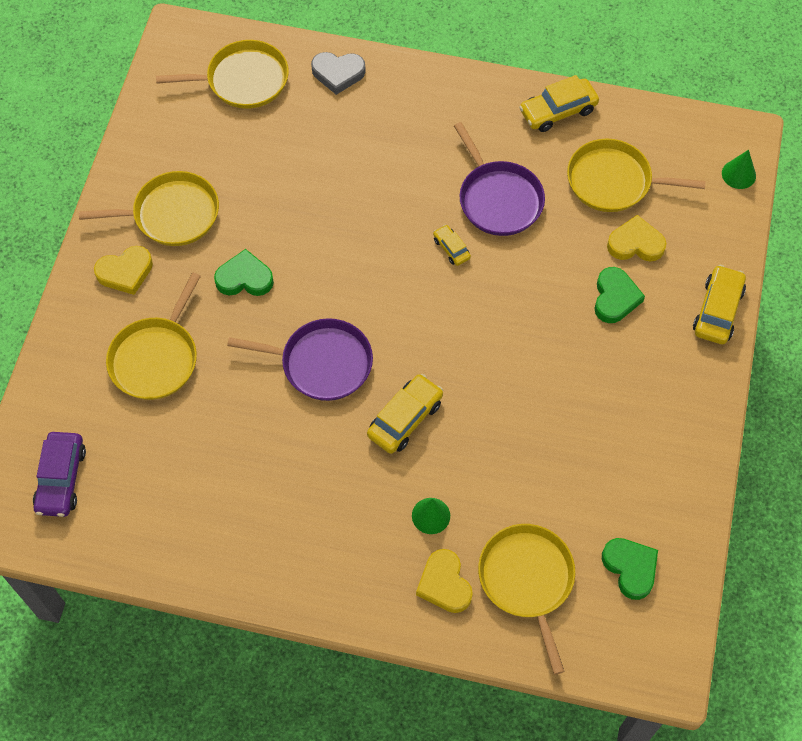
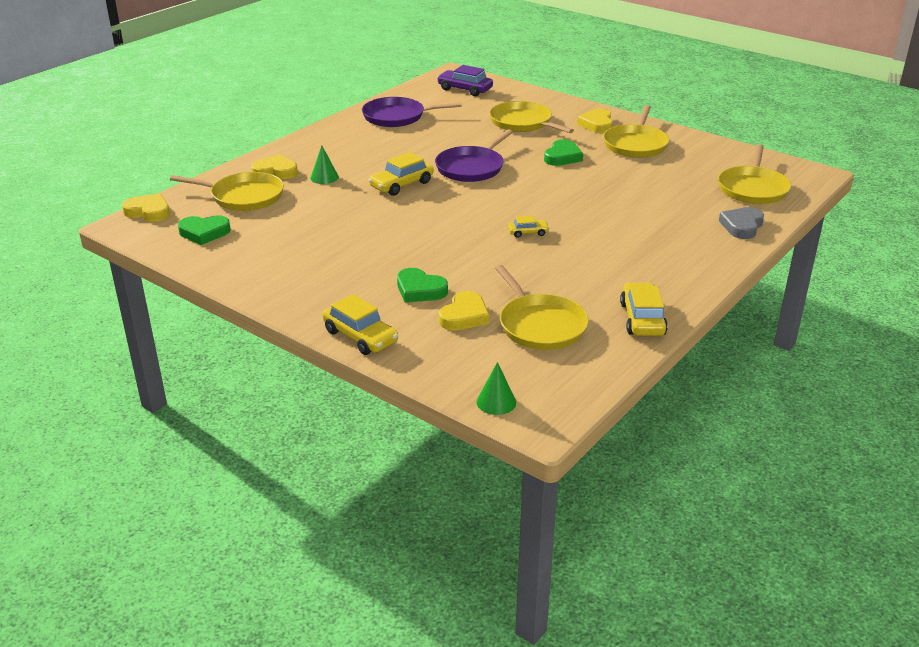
camera: 115 degrees right, 30 degrees down
(405, 419) = (401, 184): yellow car -> yellow car turned 75 degrees clockwise
(498, 199) = (561, 264): purple pan -> purple pan (397, 117)
(613, 181) = (540, 325): yellow pan -> yellow pan turned 120 degrees clockwise
(622, 667) = (148, 212): none -> yellow heart

